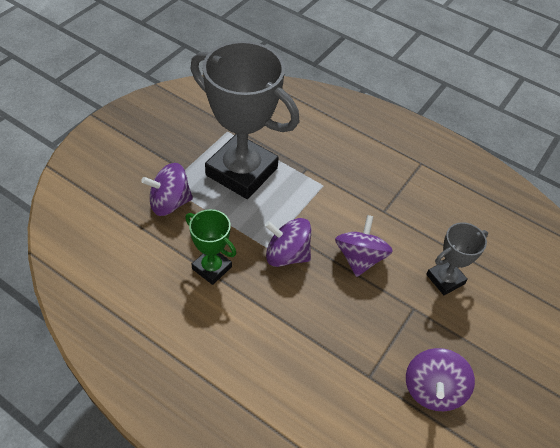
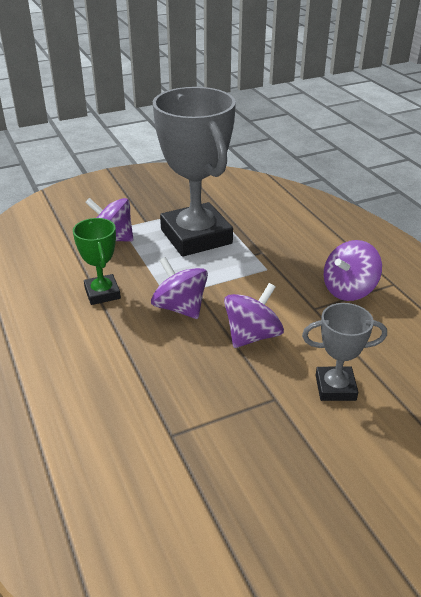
camera: 35 degrees right, 15 degrees down
(433, 389) = (231, 478): purple spinning top -> purple spinning top (349, 290)

